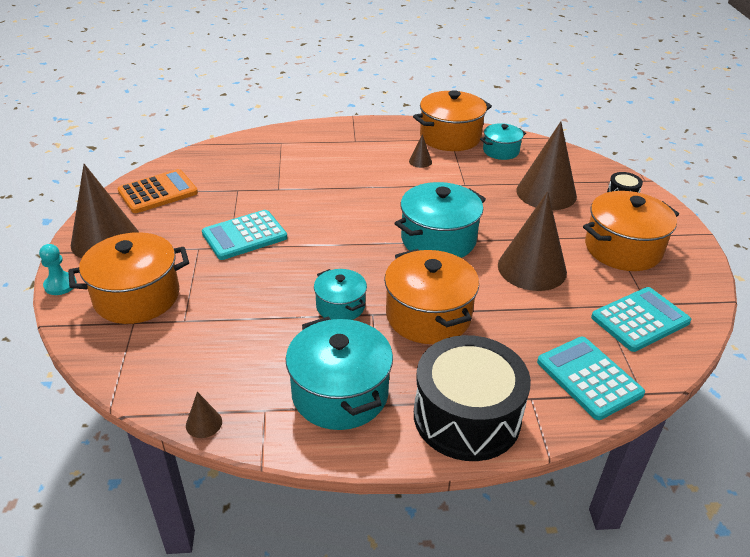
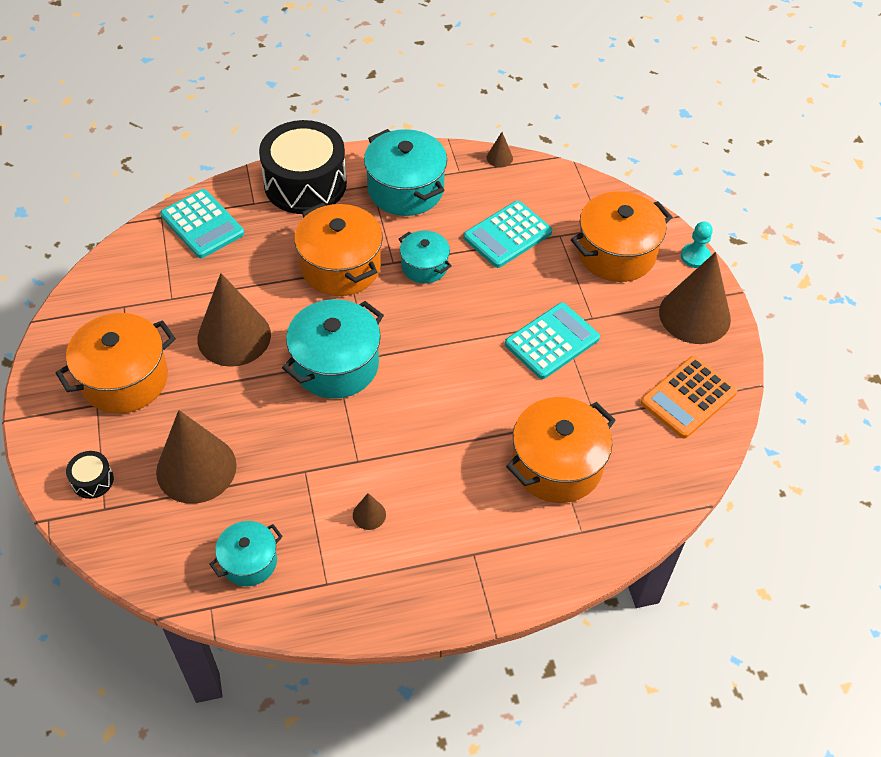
camera: 170 degrees right, 15 degrees up
(450, 137) = (327, 589): orange pot -> orange pot (557, 465)
(640, 320) = (138, 286): turquoise calculator -> turquoise calculator (507, 235)

